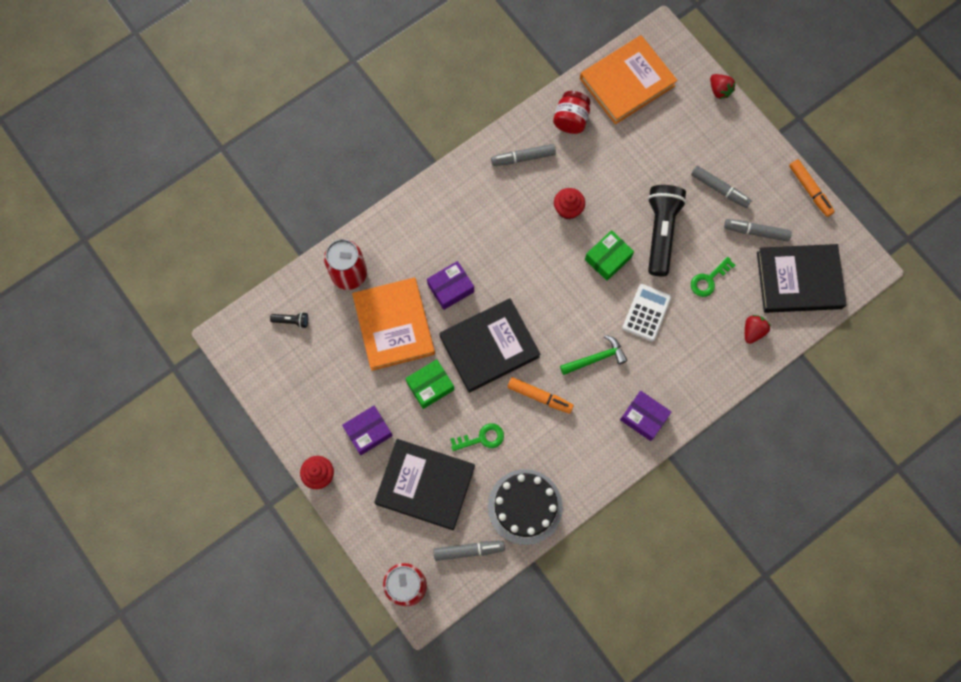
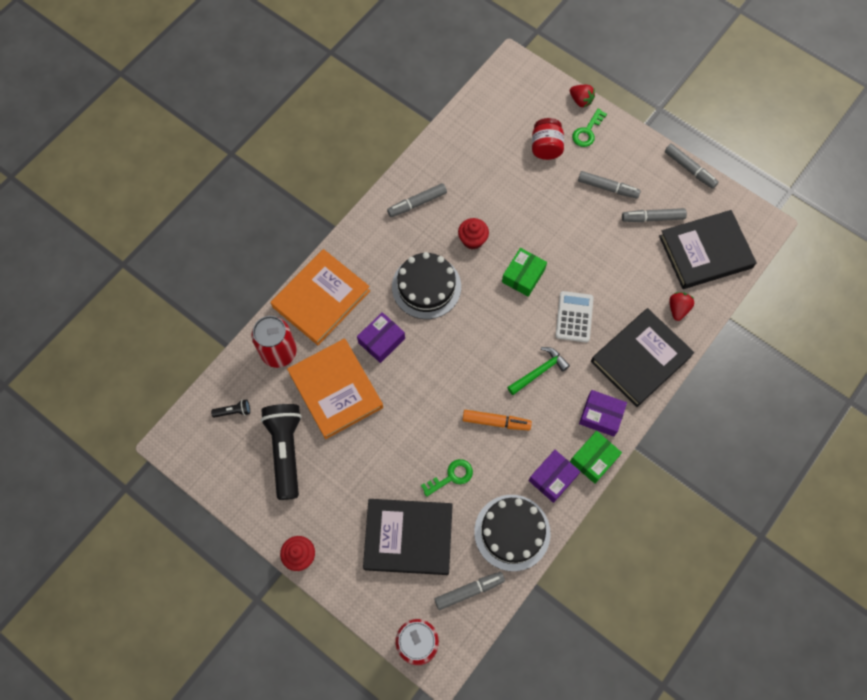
camera: 15 degrees left, 5 degrees down
(368, 432) = (338, 500): purple box -> purple box (553, 478)
(430, 386) = (387, 439): green box -> green box (594, 459)
(489, 346) = (434, 386): black book -> black book (640, 359)
(509, 245) = (426, 287): none -> black cake
(571, 120) = (452, 158): red jar -> red jar (546, 147)
(627, 82) = (494, 113): orange book -> orange book (321, 299)
(661, 232) = (565, 240): black flashlight -> black flashlight (286, 451)
(709, 279) = (623, 272): green key -> green key (587, 131)
(810, 190) = (689, 169): orange marker -> grey marker

